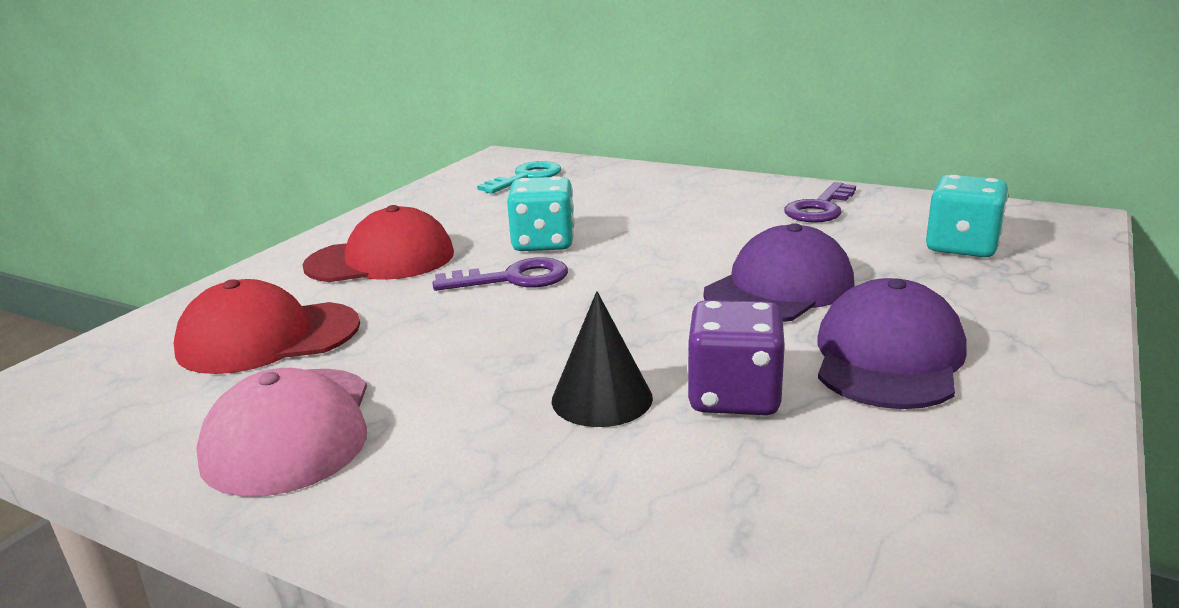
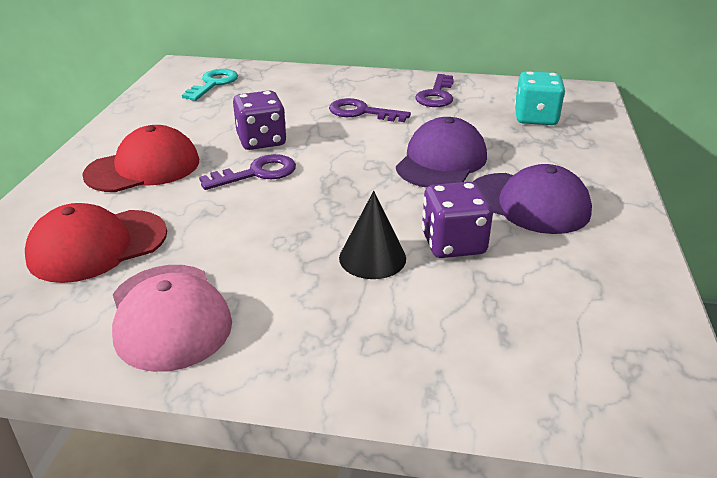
camera: 20 degrees left, 10 degrees up
(543, 243) = (261, 141): turquoise dice -> purple dice
(698, 221) = (361, 112): none -> purple key
(888, 357) = (528, 203): purple cap -> purple cap turned 120 degrees clockwise

